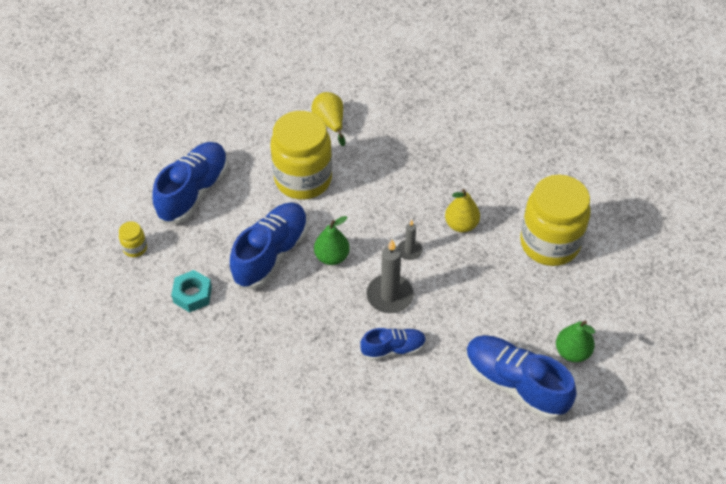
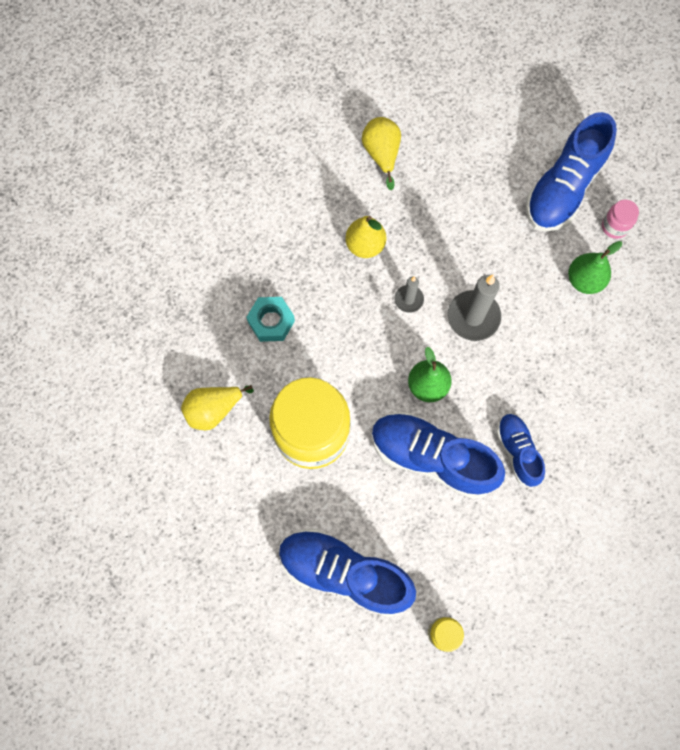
camera: 95 degrees left, 20 degrees up
(192, 295) = (503, 544): turquoise nut -> turquoise nut (271, 322)
(393, 349) = (541, 308): blue shoe -> blue shoe (517, 451)
(473, 423) = (614, 227): none -> pink jar
(549, 243) = (381, 154): yellow jar -> yellow pear
(572, 352) = (517, 136): green pear -> green pear (584, 280)

